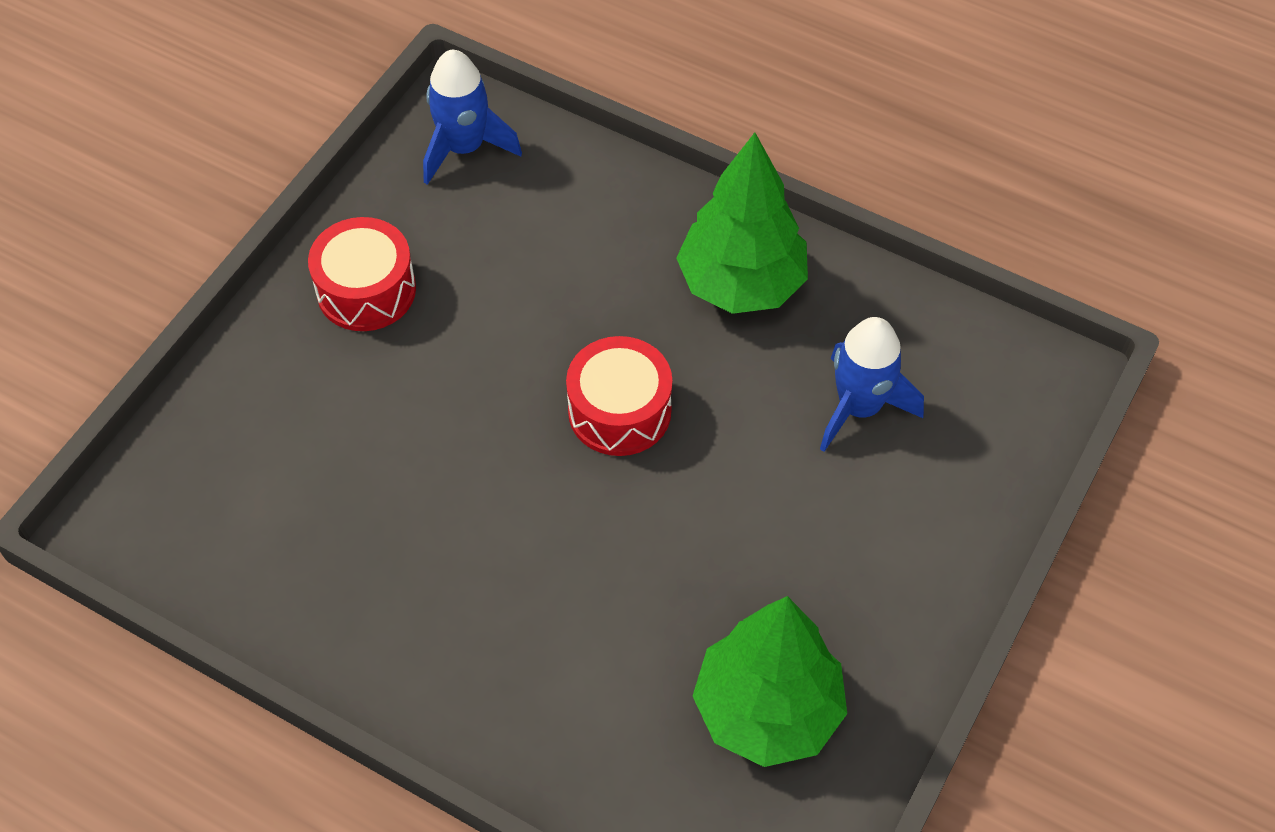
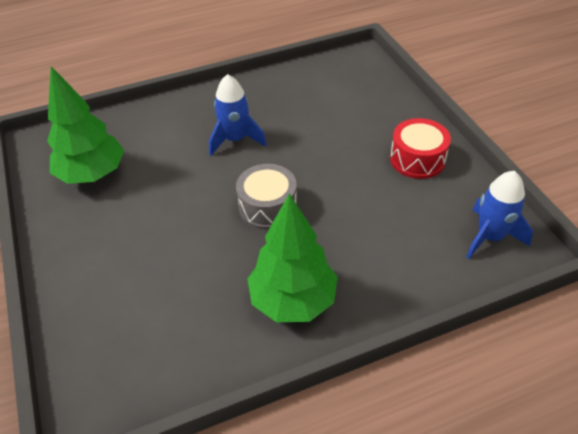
camera: 130 degrees right, 10 degrees down
(619, 411) = (268, 207): red drum -> grey drum
(859, 407) = (172, 299): blue rocket -> blue rocket (235, 140)

